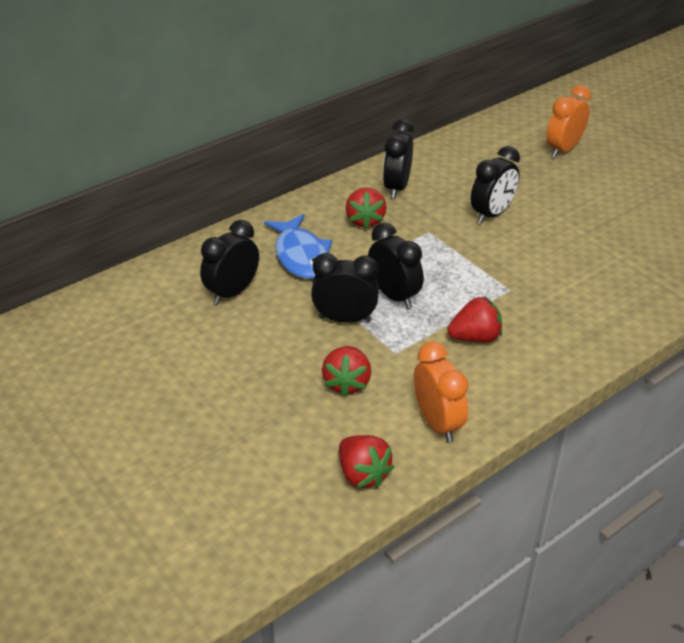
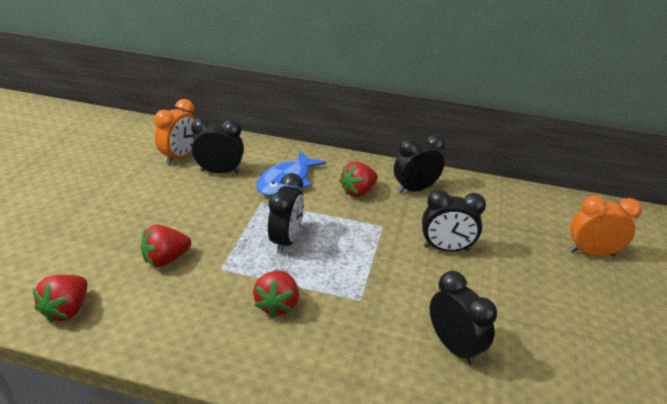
camera: 50 degrees right, 5 degrees down
(345, 319) = (237, 228): black clock -> black clock (453, 346)
(437, 423) = (153, 326): orange clock -> orange clock (180, 156)
(475, 337) = (277, 304): red strawberry -> red strawberry turned 60 degrees clockwise

